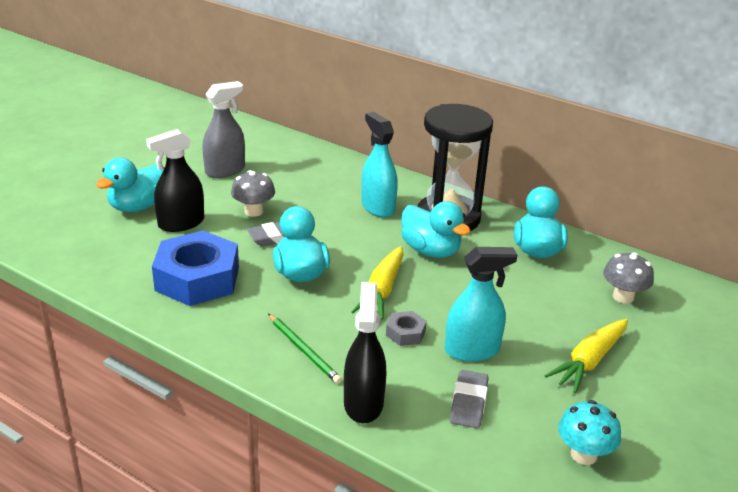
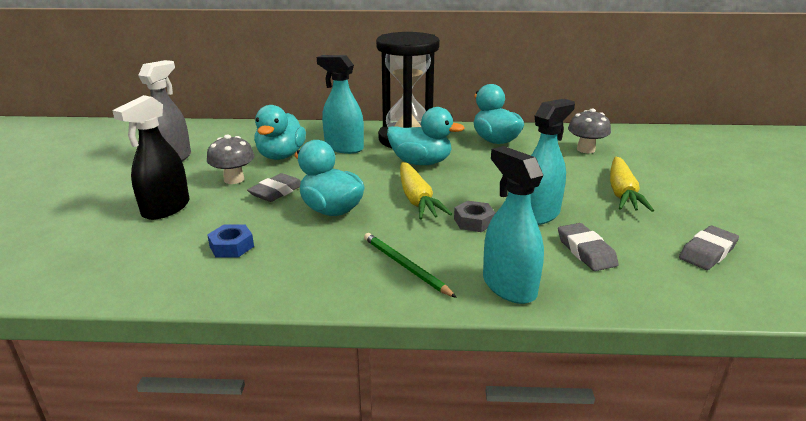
camera: 30 degrees left, 5 degrees down
(138, 206) = (101, 209): turquoise duck -> turquoise duck (281, 156)
(197, 279) = (231, 246): blue nut -> blue nut, size x0.43
(304, 350) = (405, 266): green pencil -> green pencil turned 150 degrees counterclockwise
(363, 403) = (509, 286): black spray bottle -> turquoise spray bottle
(583, 454) = (707, 252): turquoise mushroom -> grey eraser

